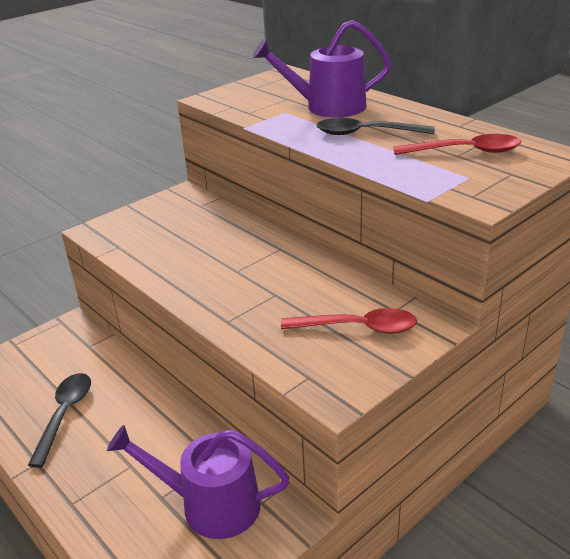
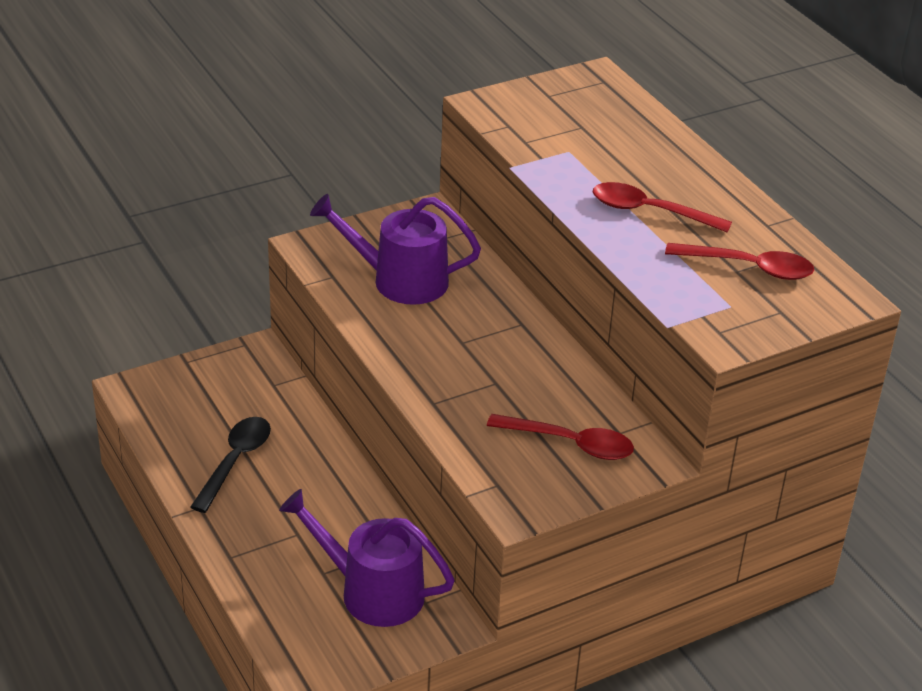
camera: 10 degrees right, 5 degrees up
(328, 107) = (625, 155): purple watering can -> purple watering can (400, 280)
(366, 133) = (650, 211): black spoon -> red spoon

